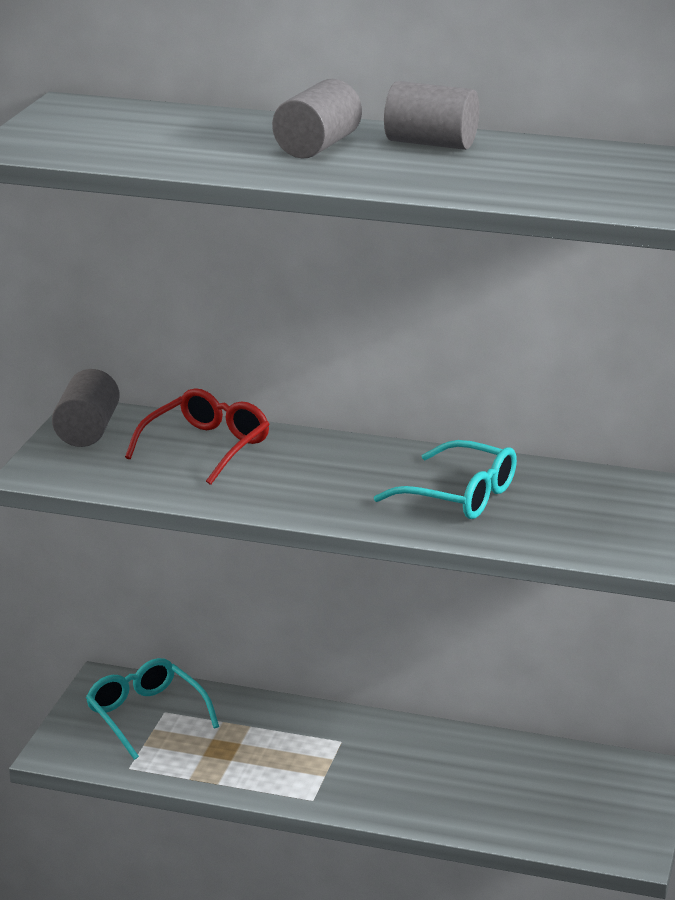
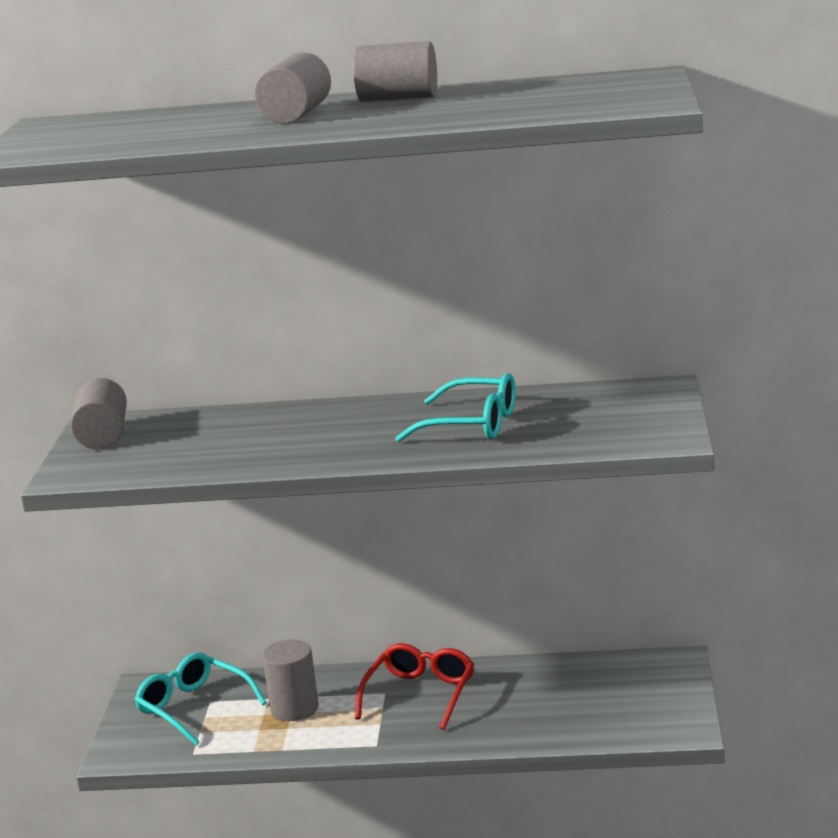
camera: 10 degrees left, 5 degrees down
(206, 447) = (221, 430): red glasses -> red glasses (420, 695)
(245, 739) = (294, 709): none -> grey cylinder

